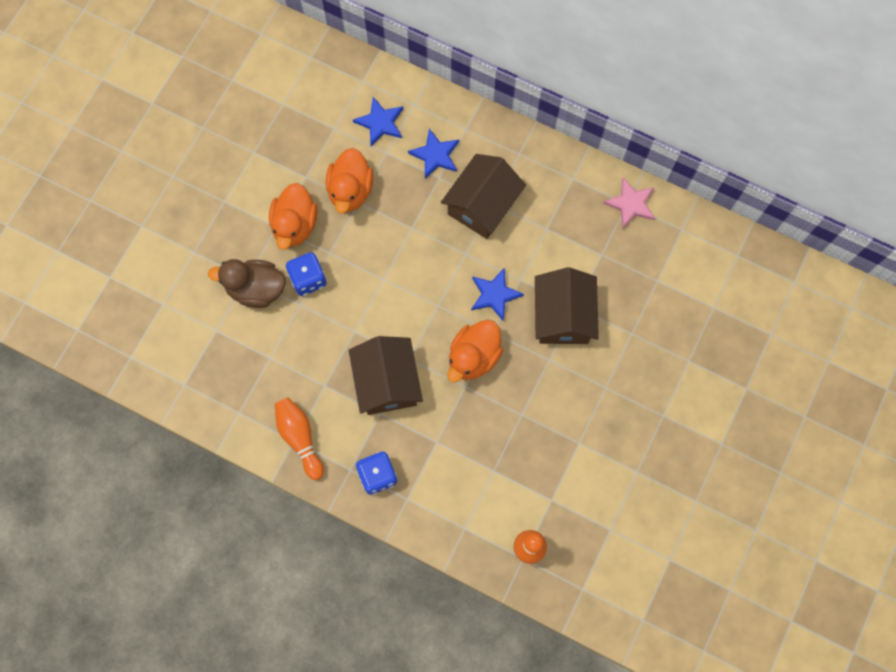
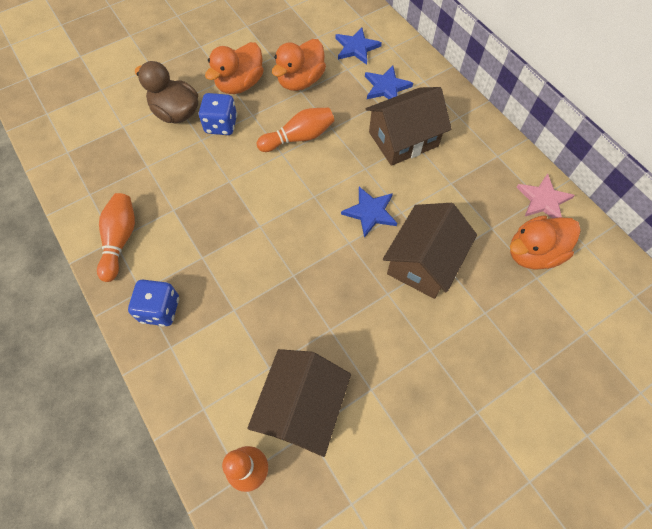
camera: 30 degrees right, 10 degrees down
(387, 382) = (226, 234): brown house -> brown house (302, 407)
(388, 254) = (299, 137): none -> orange bowling pin
(473, 357) = (317, 254): orange duck -> orange duck (533, 253)

